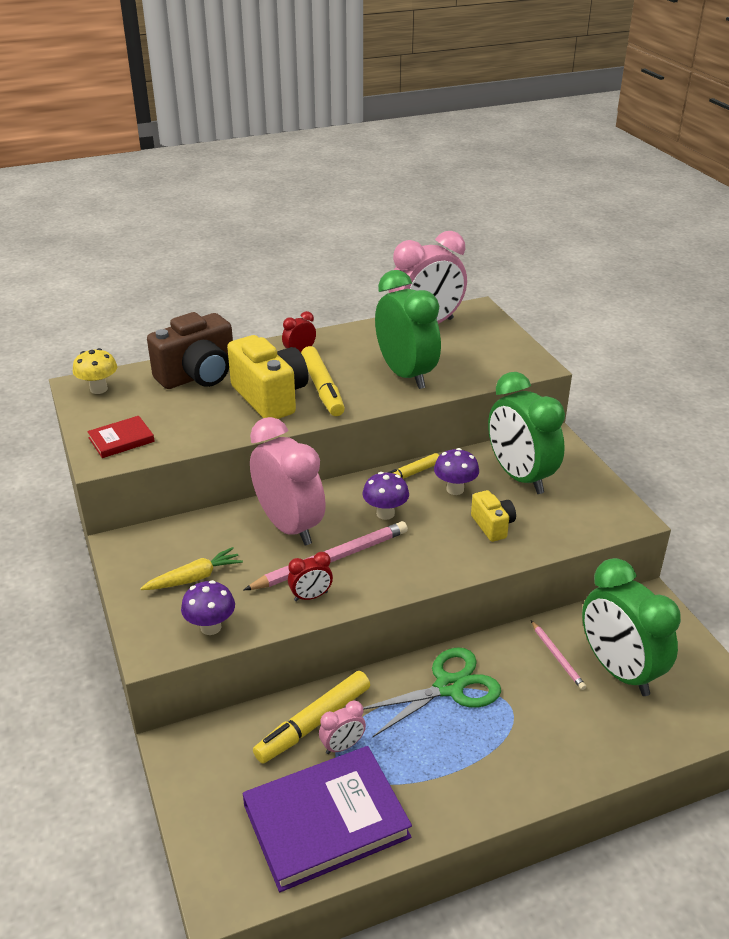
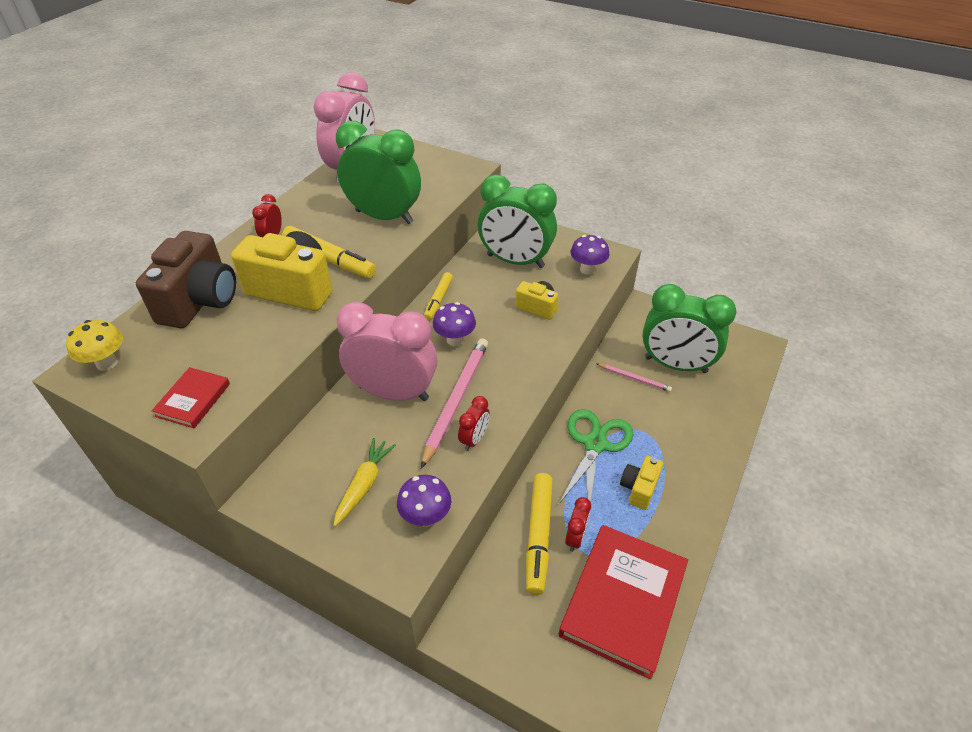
camera: 40 degrees left, 10 degrees up
(326, 821) = (623, 601): purple book -> red book
(342, 746) = (575, 537): pink clock -> red clock
(447, 748) = (639, 488): none -> yellow camera
(455, 489) = (483, 294): purple mushroom -> purple mushroom (587, 269)

